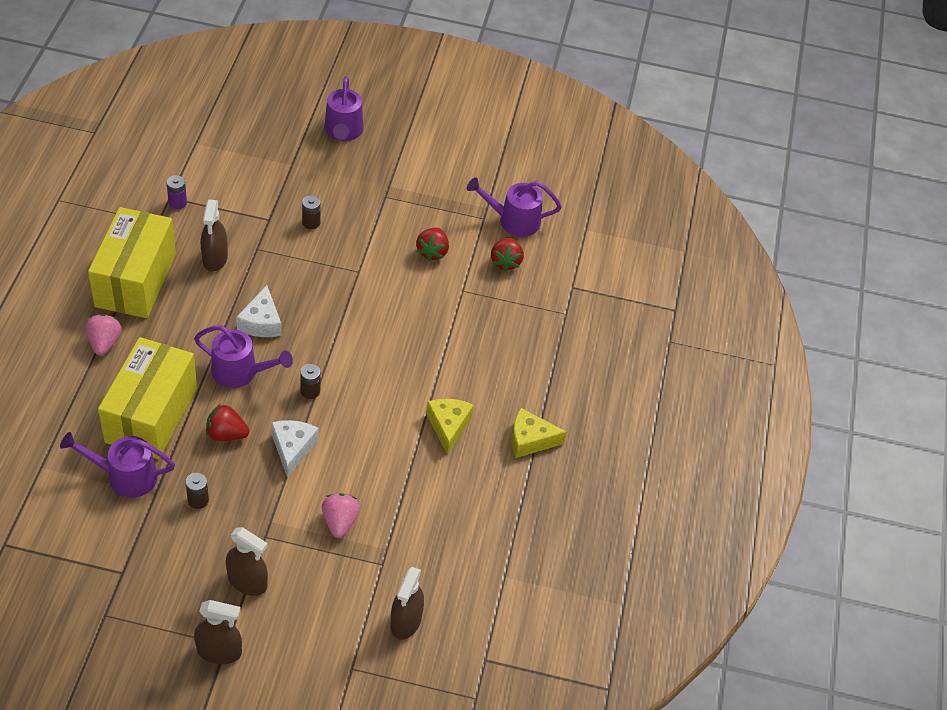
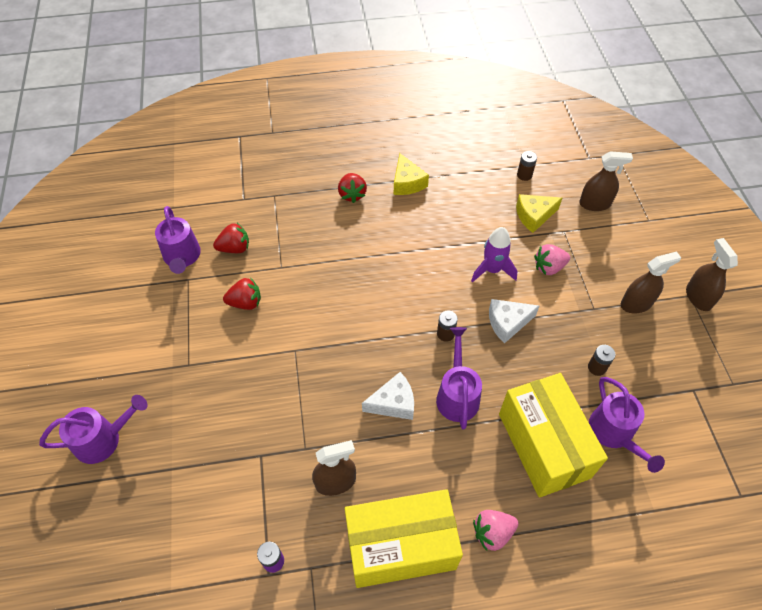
camera: 105 degrees left, 5 degrees up
(151, 414) = (543, 445): yellow box -> yellow box turned 75 degrees clockwise
(226, 434) = (524, 376): red strawberry -> red strawberry (352, 194)
(247, 581) = (636, 303): brown spray bottle -> brown spray bottle turned 60 degrees clockwise
(311, 222) = (249, 414): brown battery -> brown battery (524, 175)
(365, 466) = (492, 270): none -> purple rocket
(448, 426) = (424, 232): yellow cheese -> yellow cheese (534, 216)

